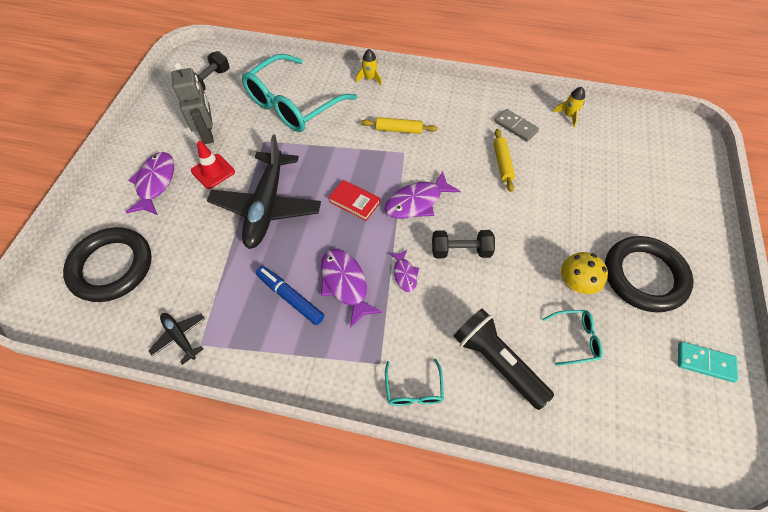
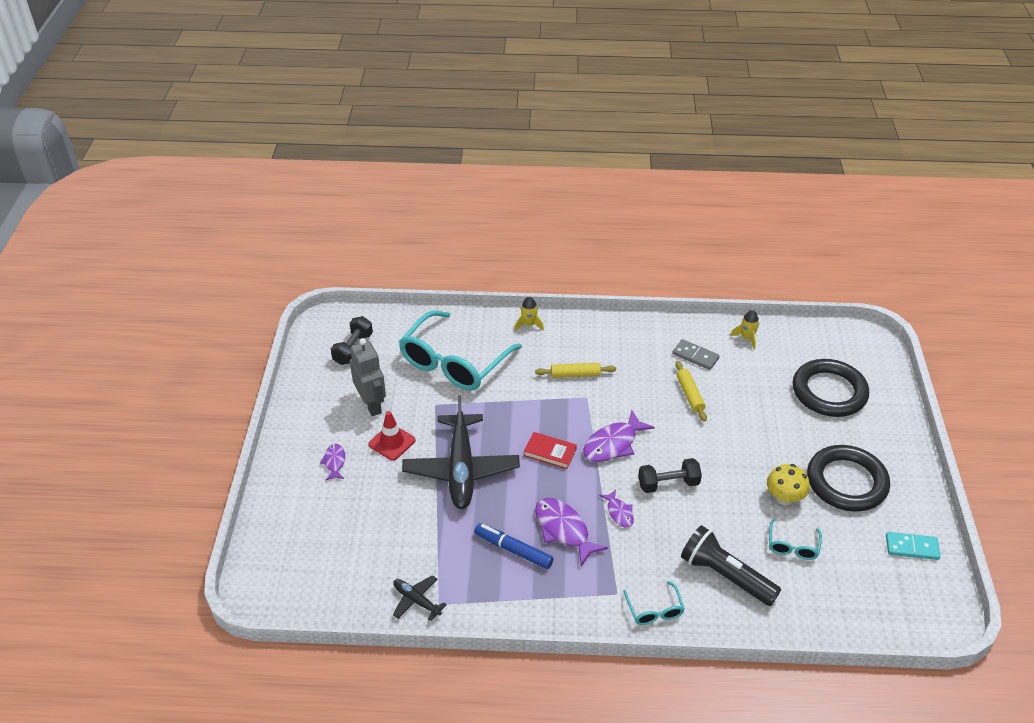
camera: 10 degrees left, 15 degrees down
(112, 267) = (321, 548): black ring -> black ring (829, 392)
(155, 183) = (334, 462): purple fish -> purple fish, size x0.56
(575, 339) = (792, 546): turquoise glasses -> turquoise glasses turned 120 degrees clockwise

